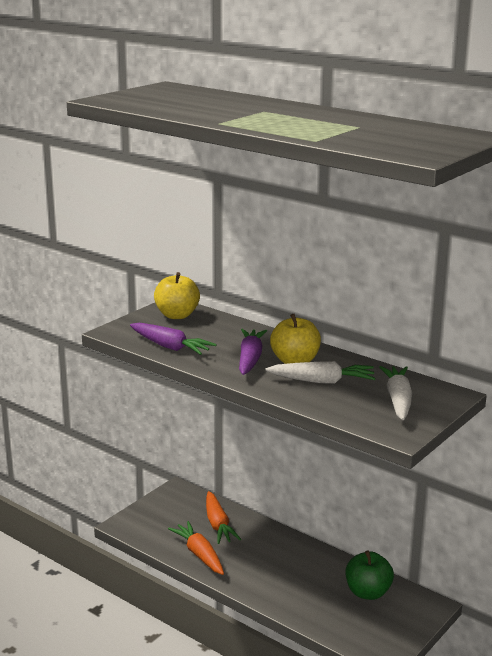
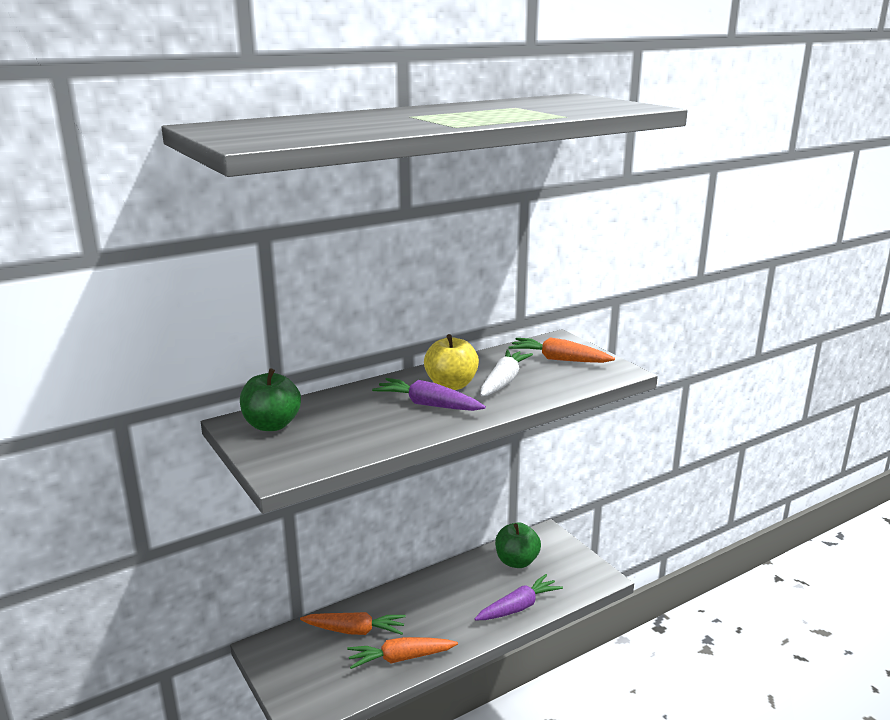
camera: 70 degrees left, 0 degrees up
(170, 347) = (360, 442): purple carrot -> purple carrot (518, 607)
(177, 315) = (272, 425): yellow apple -> green apple
(398, 400) = (559, 359): white carrot -> orange carrot

